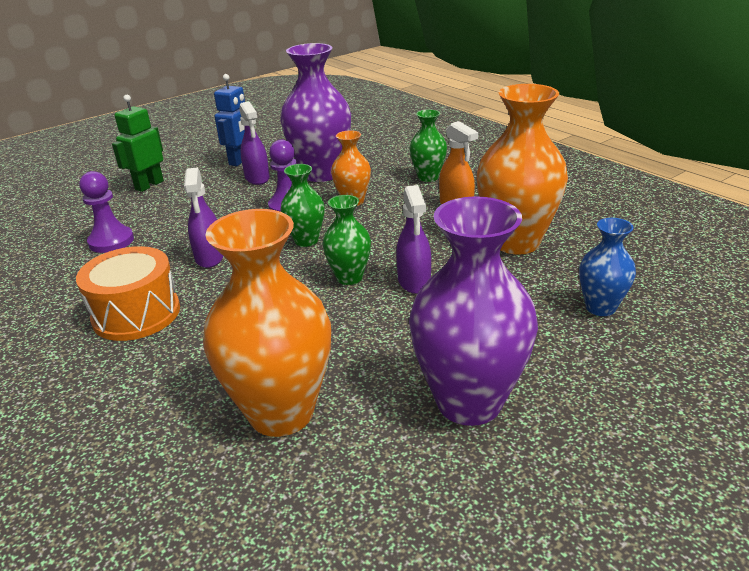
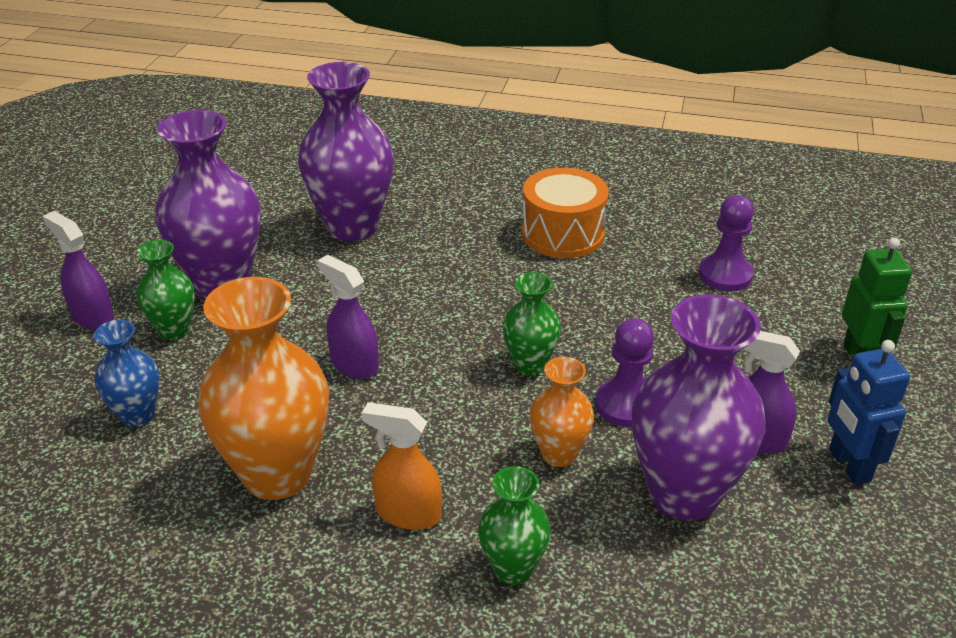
camera: 140 degrees right, 5 degrees up
(210, 257) = (596, 302): purple spray bottle -> purple spray bottle (92, 317)
(281, 412) = (352, 226): orange vase -> purple vase
(349, 277) = (425, 341): green vase -> green vase (174, 330)

